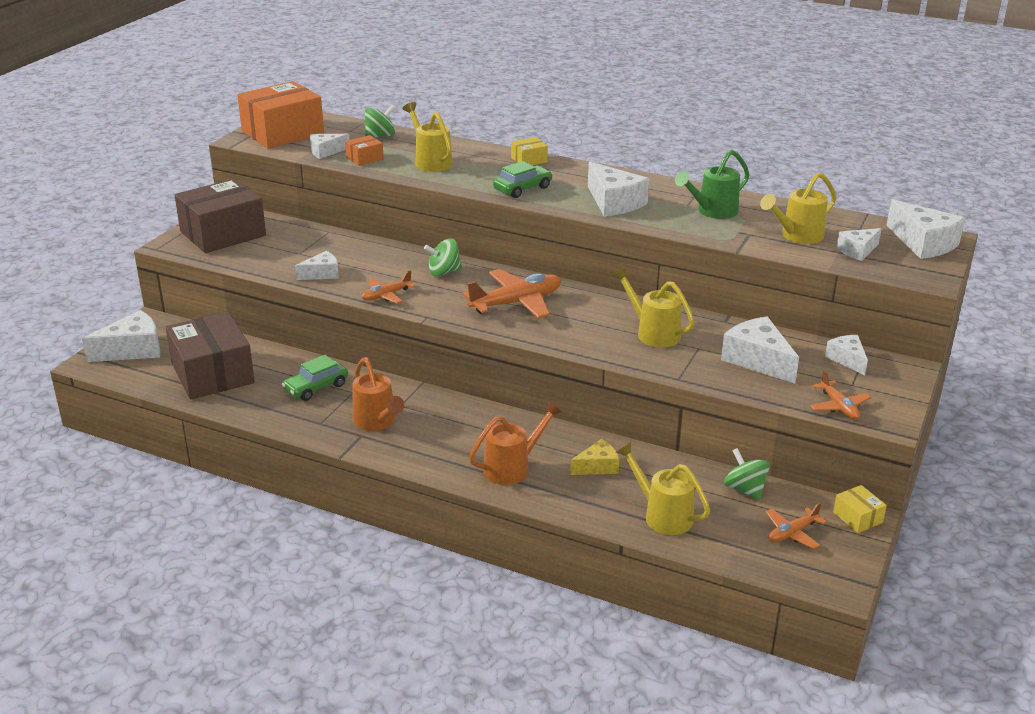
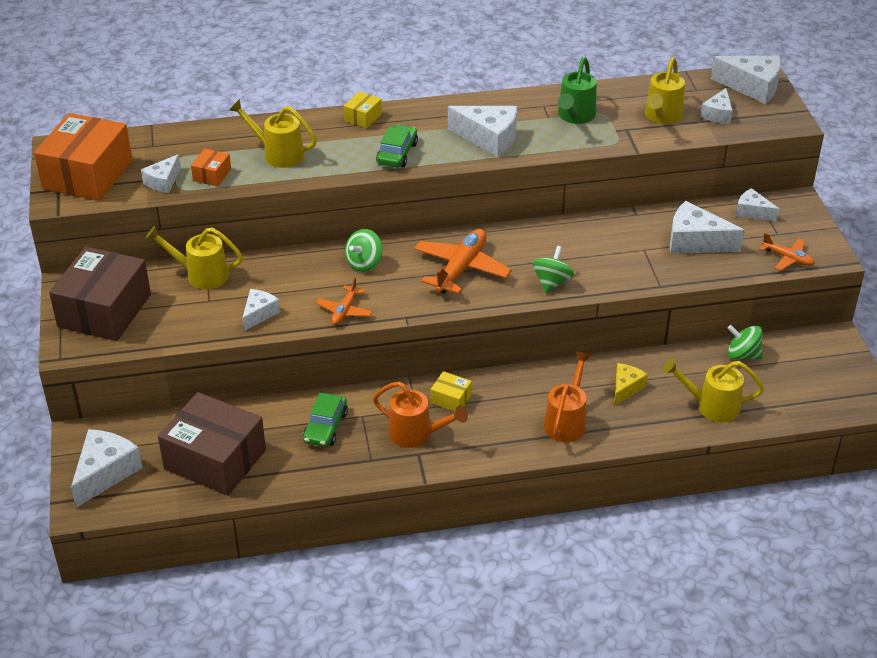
camera: 35 degrees left, 10 degrees up
(380, 136) = (191, 141): green spinning top -> green spinning top (552, 282)
(653, 333) = (597, 250): yellow watering can -> yellow watering can (201, 275)
(792, 533) = (806, 375): orange plane -> none
(857, 517) = (832, 340): yellow box -> yellow box (451, 399)

